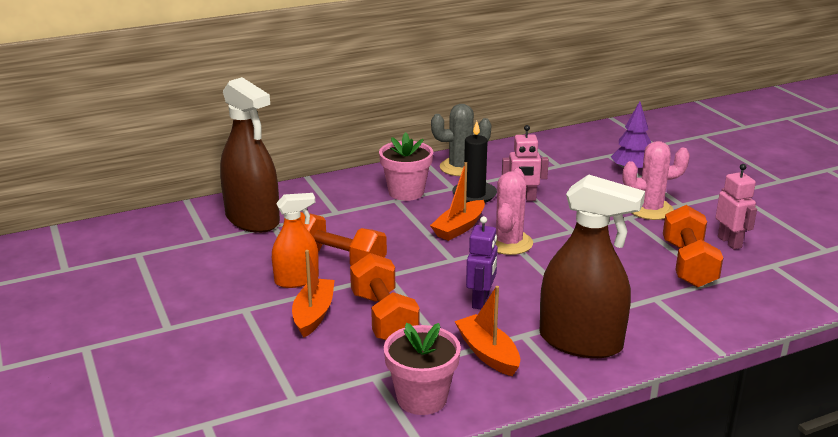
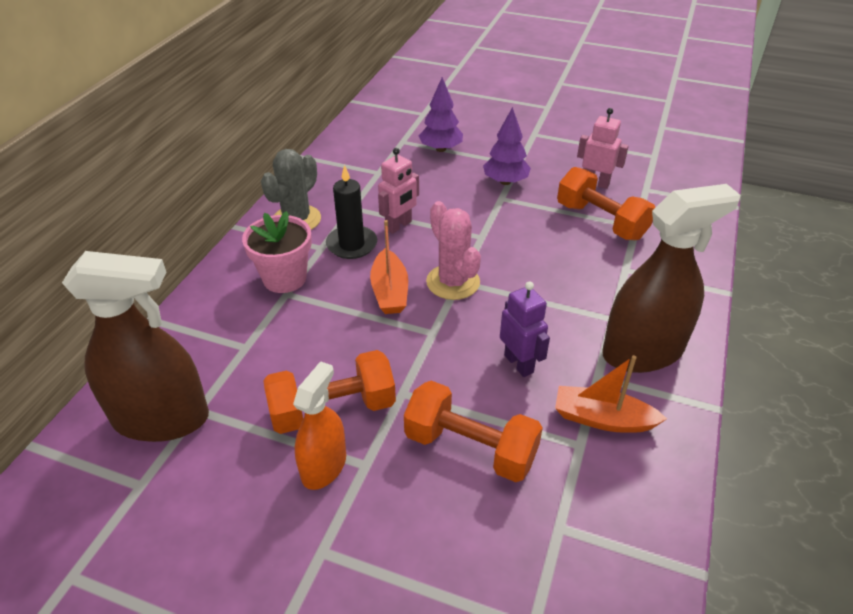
camera: 45 degrees left, 15 degrees up
(313, 314) = (402, 498): orange boat -> none
(422, 398) = (628, 517): pink flower pot -> none
(650, 209) = (505, 181): pink cactus -> purple tree

